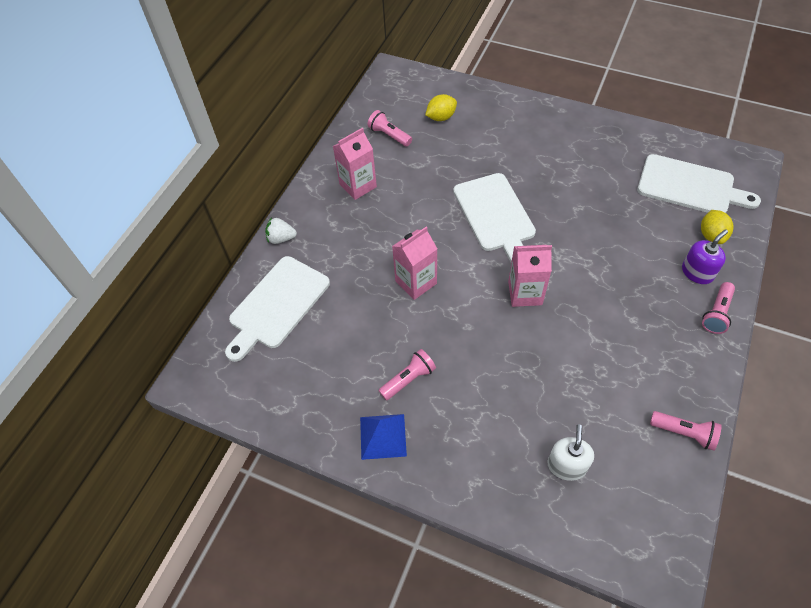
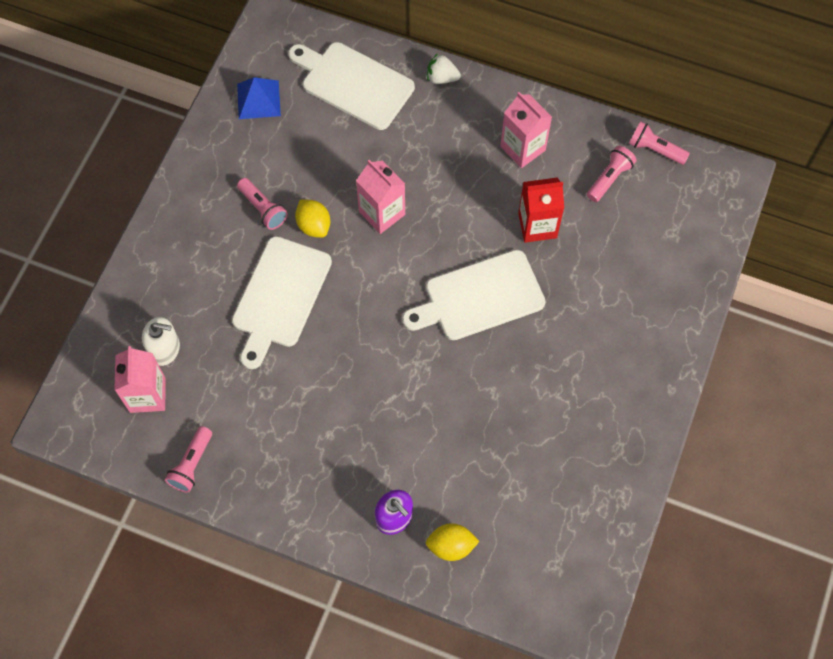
camera: 85 degrees right, 10 degrees up
(281, 238) = (442, 78): white strawberry -> white strawberry turned 75 degrees counterclockwise
(383, 436) = (203, 188): blue pyramid -> blue pyramid (258, 99)
(429, 178) = (537, 225): none -> red carton
(441, 117) = (646, 238): yellow lemon -> yellow lemon (314, 225)
(525, 293) = (366, 323): pink carton -> pink carton (147, 395)
(690, 186) = (534, 535): white cutting board -> white cutting board (280, 297)
(716, 313) = (336, 528): pink flashlight -> pink flashlight (655, 149)

